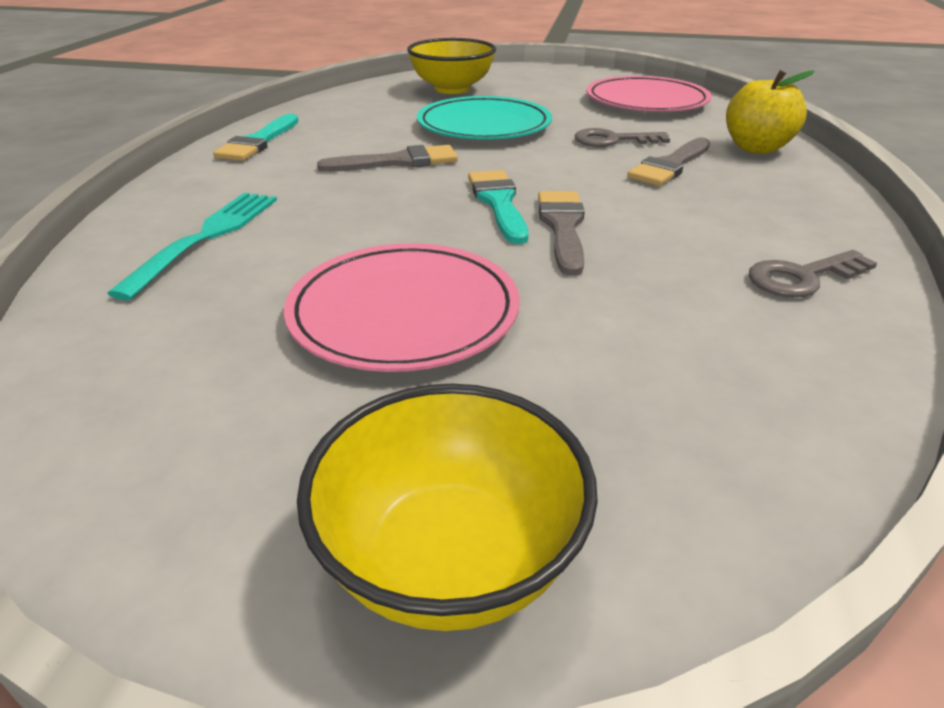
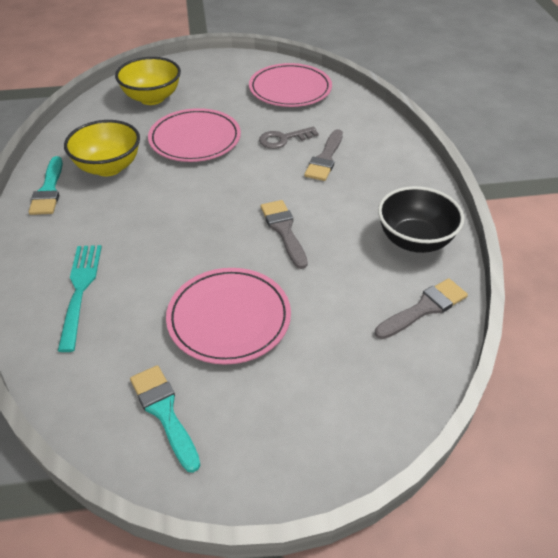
camera: 20 degrees left, 10 degrees up
(398, 162) = (158, 191): grey brush -> grey brush (424, 308)
(450, 558) = (315, 443): yellow bowl -> yellow bowl (108, 167)
(484, 125) = (195, 139): turquoise plate -> pink plate
(498, 203) = (239, 217): turquoise brush -> turquoise brush (164, 412)
(756, 148) = (369, 130): yellow apple -> none
(802, 277) = (414, 240): grey key -> black bowl

